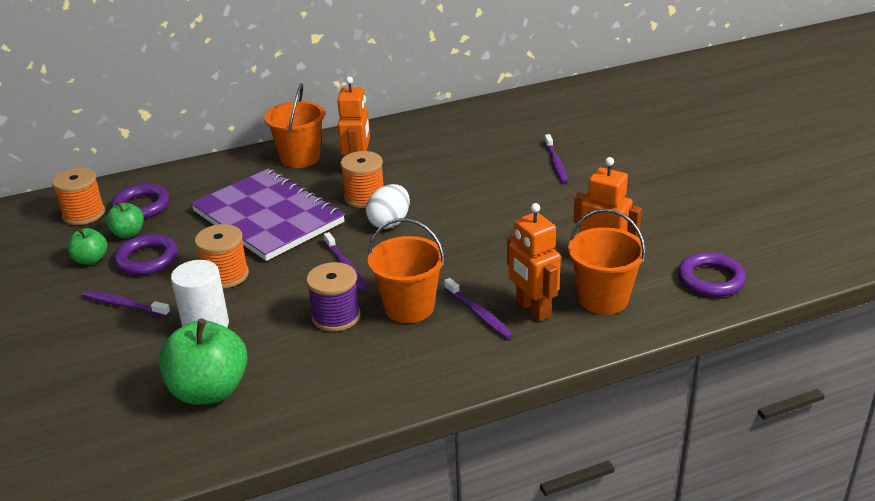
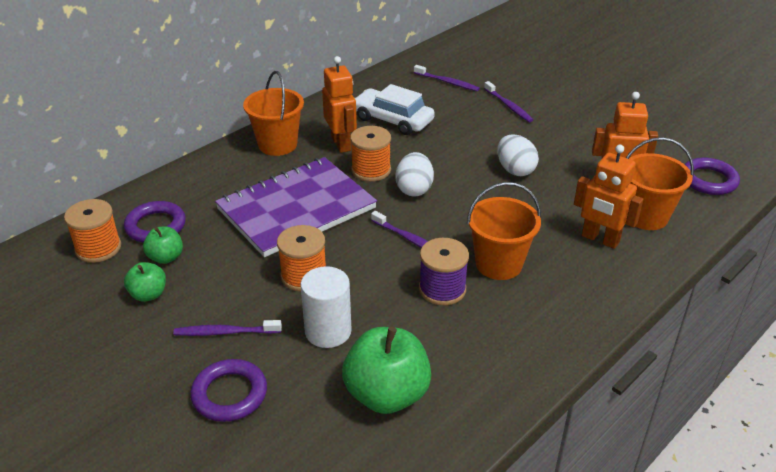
camera: 25 degrees left, 5 degrees up
(147, 259) = (209, 279): purple ring -> purple ring (229, 394)
(268, 217) = (296, 209): purple notebook -> purple notebook turned 60 degrees counterclockwise
(426, 155) = (393, 120): none -> white car
(479, 314) = (561, 255): purple toothbrush -> purple toothbrush (447, 82)
(505, 225) = (515, 170): none -> white egg

